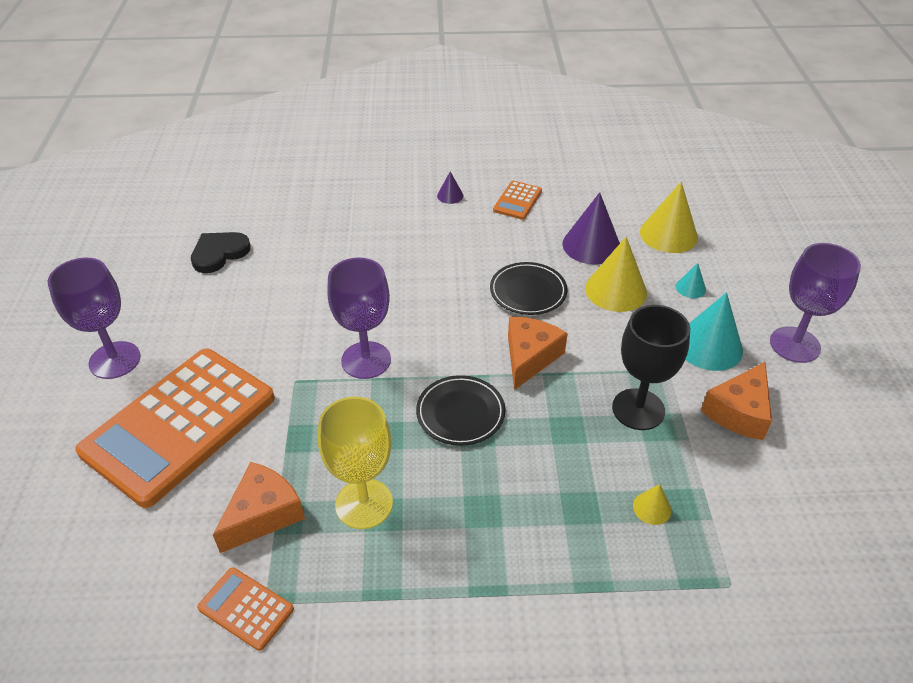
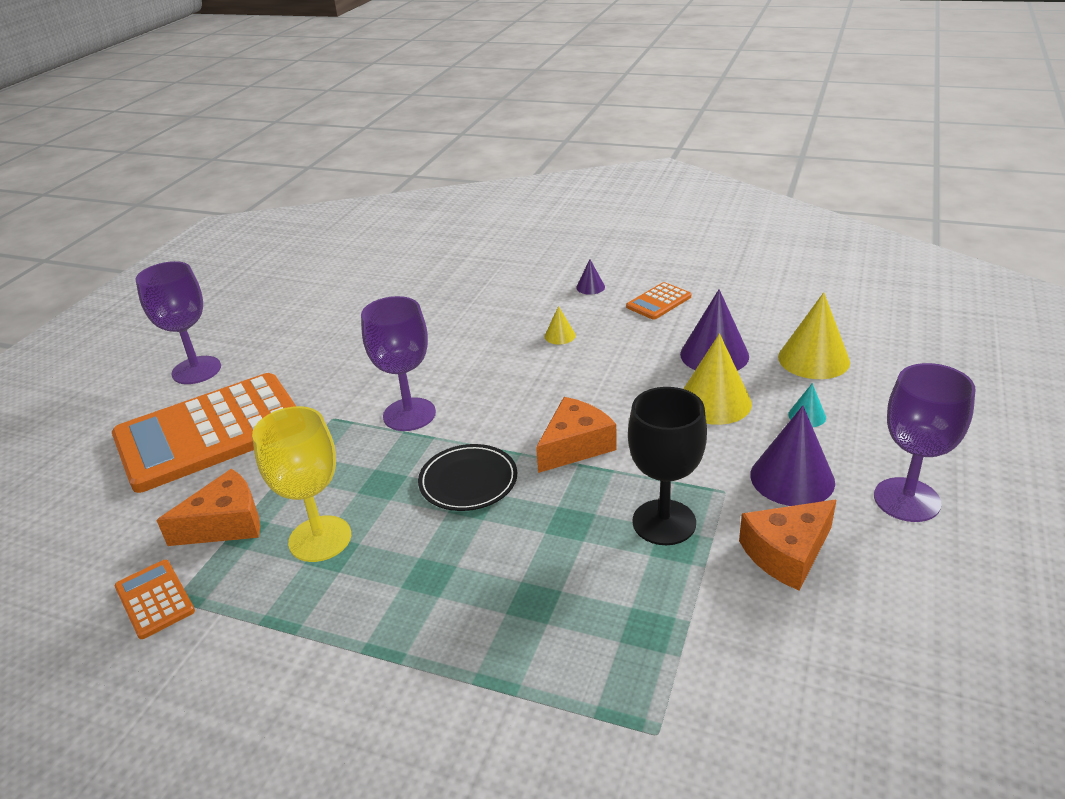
camera: 25 degrees right, 10 degrees down
(219, 253) = (341, 302): black heart -> none
(528, 292) = (614, 385): black plate -> none
(652, 508) = (614, 624): yellow cone -> yellow cone (560, 336)
(709, 346) = (792, 478): turquoise cone -> purple cone

